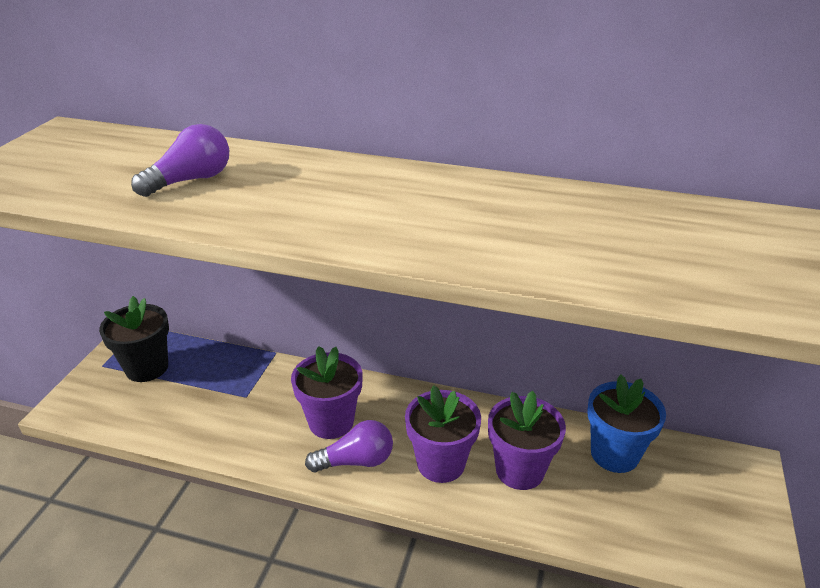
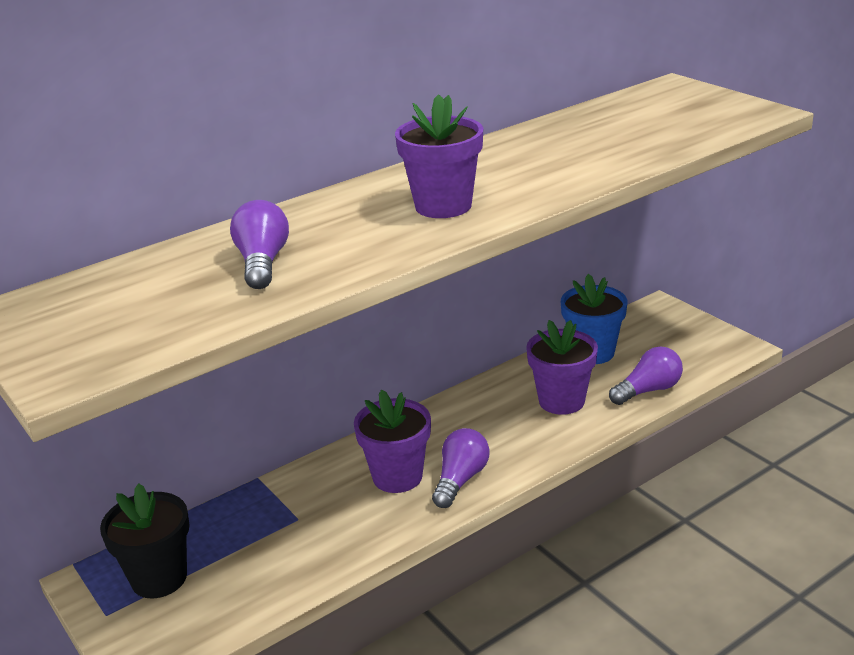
camera: 50 degrees left, 5 degrees down
(441, 463) = (513, 436): purple flower pot -> purple flower pot (443, 206)
(601, 527) = (648, 390): none -> purple light bulb

